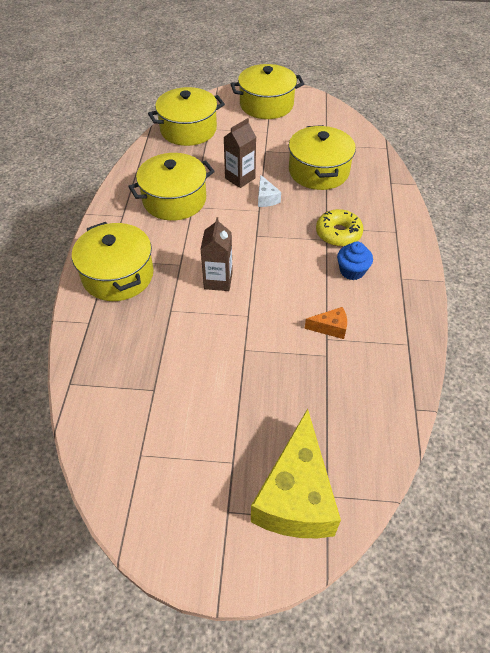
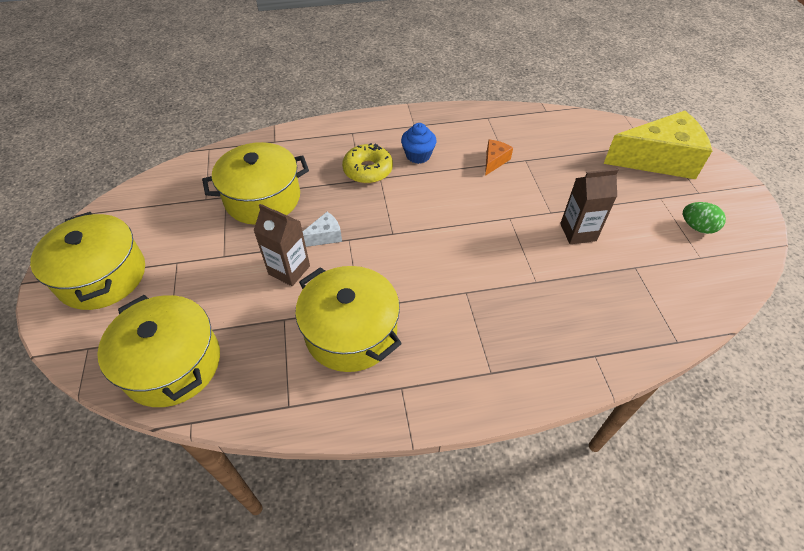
camera: 105 degrees left, 0 degrees up
(118, 275) = (511, 351): yellow pot -> none
(178, 476) = (697, 227): none -> green egg
(218, 280) = (475, 251): brown carton -> brown carton (578, 232)
(330, 328) = (494, 161): orange cheese -> orange cheese turned 45 degrees clockwise

